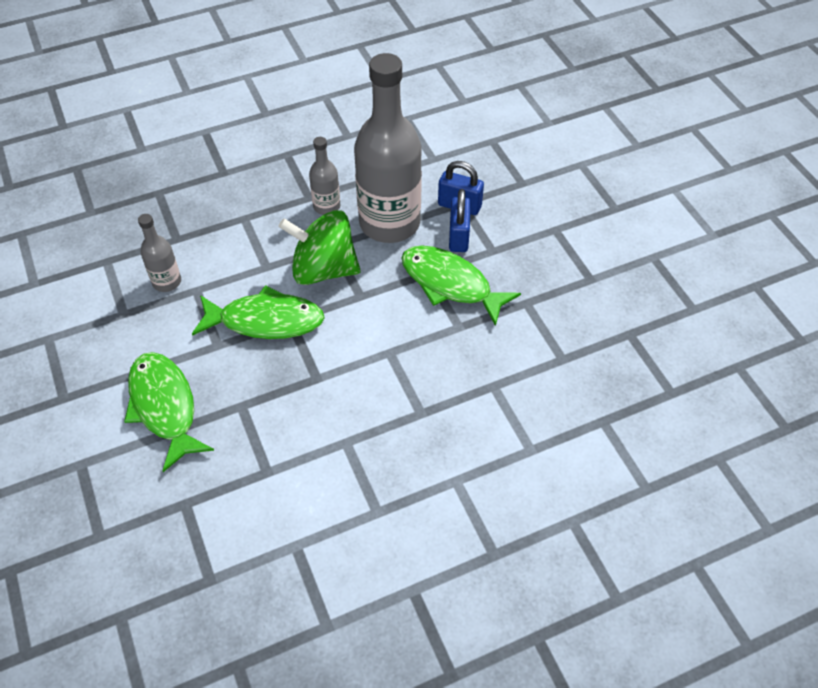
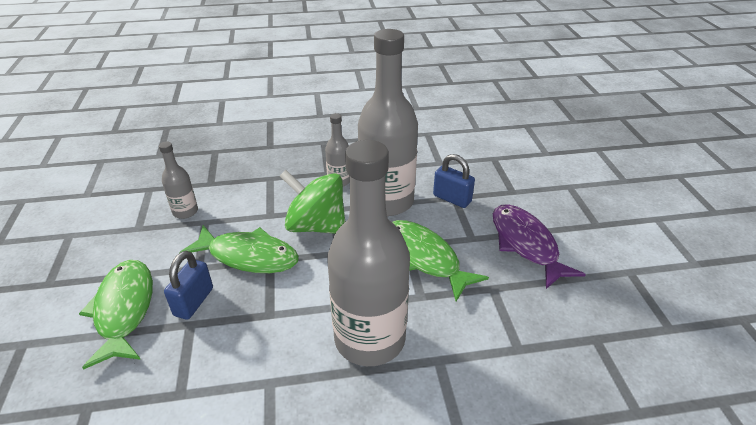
camera: 15 degrees right, 15 degrees down
(423, 380) = (369, 339): none -> grey bottle
(458, 237) = (444, 222): blue padlock -> blue padlock (193, 302)
(548, 246) = (526, 244): none -> purple fish

